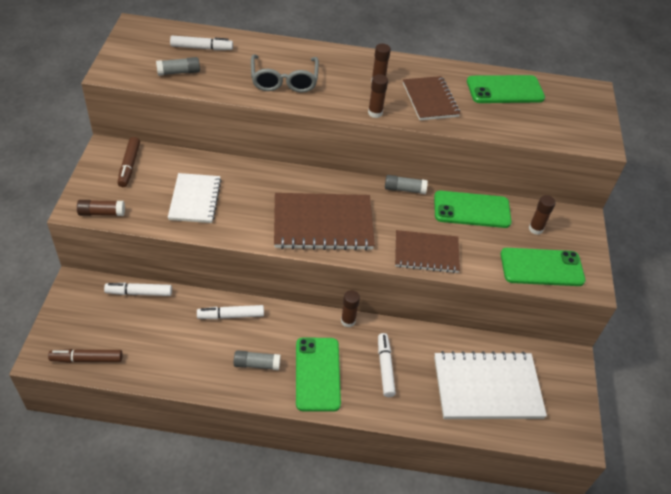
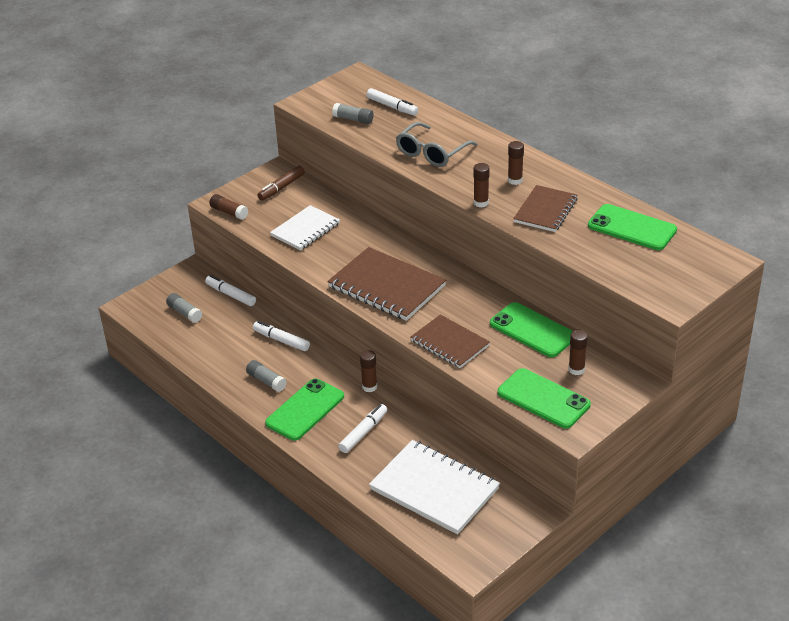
camera: 45 degrees right, 10 degrees down
(87, 359) = (154, 321): brown marker -> none
(404, 189) = (488, 290): grey glue stick -> grey glue stick (184, 313)

